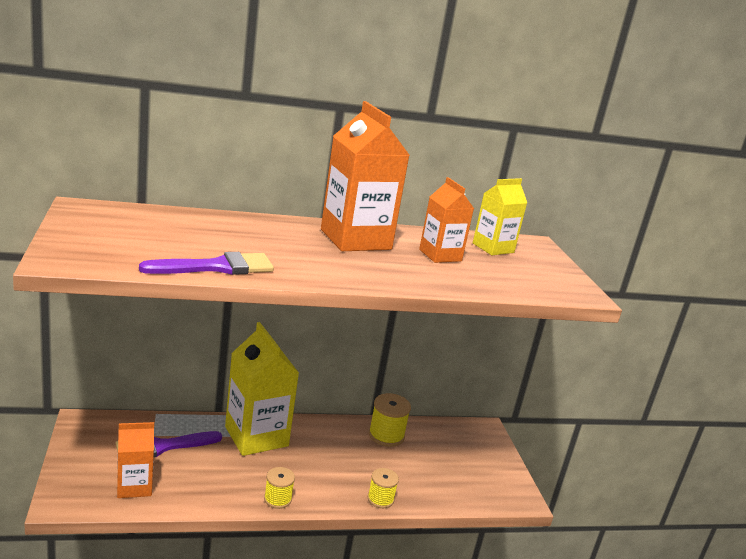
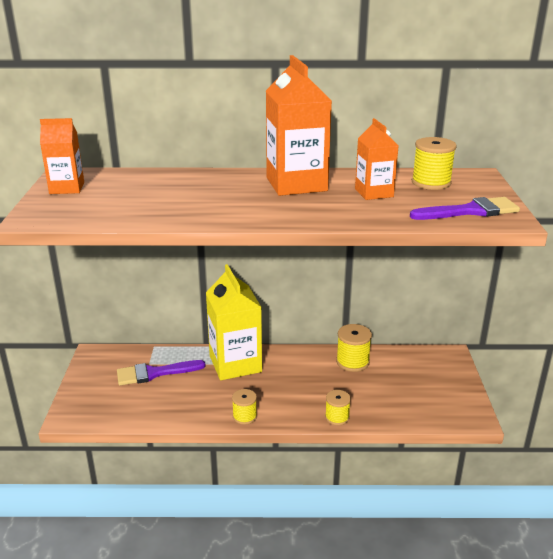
camera: 15 degrees right, 5 degrees up
(134, 486) = (127, 405): orange carton -> orange carton (67, 188)
(216, 267) = (160, 216): purple brush -> purple brush (470, 211)
(493, 248) = (431, 183): yellow carton -> yellow spool

